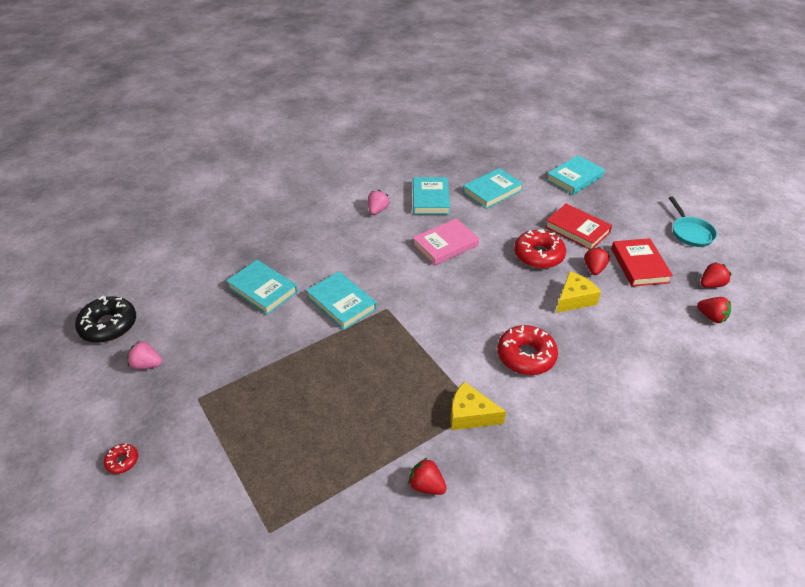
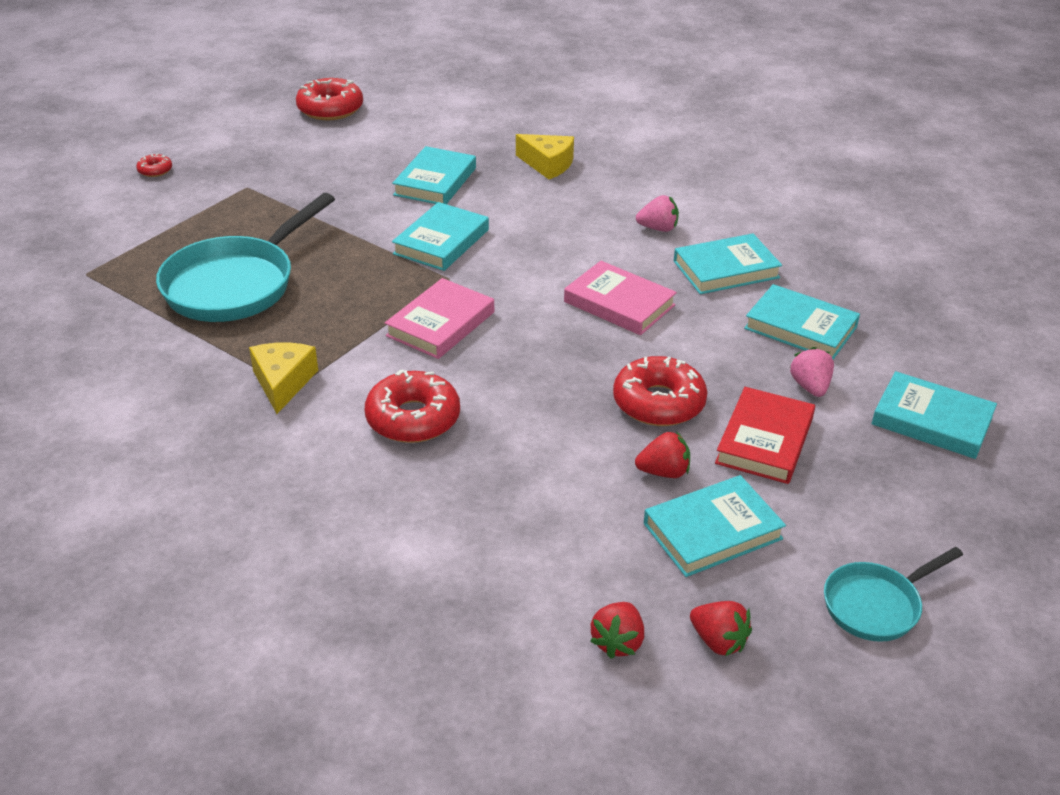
camera: 70 degrees right, 5 degrees down
(109, 325) = (330, 109): black donut -> red donut
(147, 364) = (283, 146): pink strawberry -> pink strawberry (810, 387)
(338, 425) = (236, 284): none -> turquoise pan
(426, 485) = (163, 366): red strawberry -> none
(434, 323) = (440, 324): none -> pink book
(574, 299) = (568, 455): yellow cheese -> yellow cheese (548, 164)
(639, 265) = (712, 531): red book -> turquoise book

